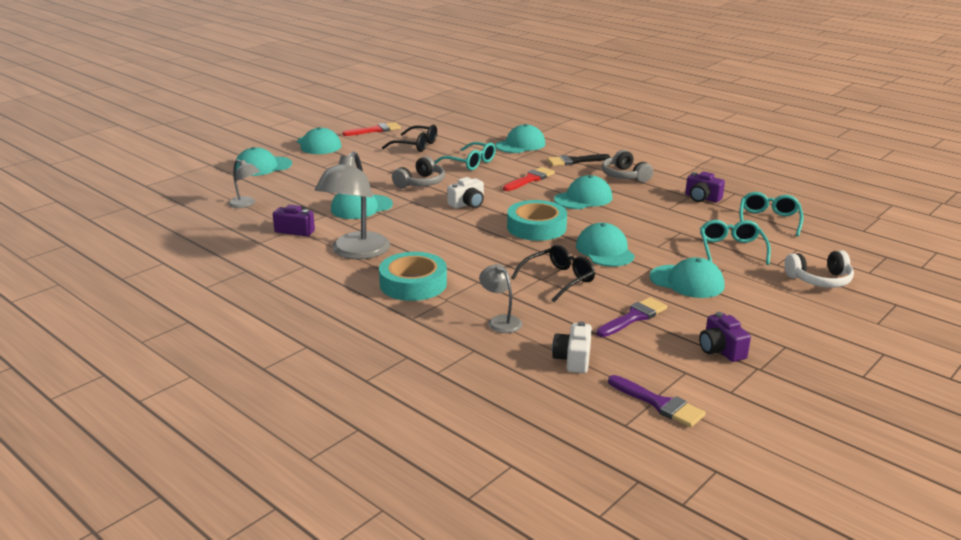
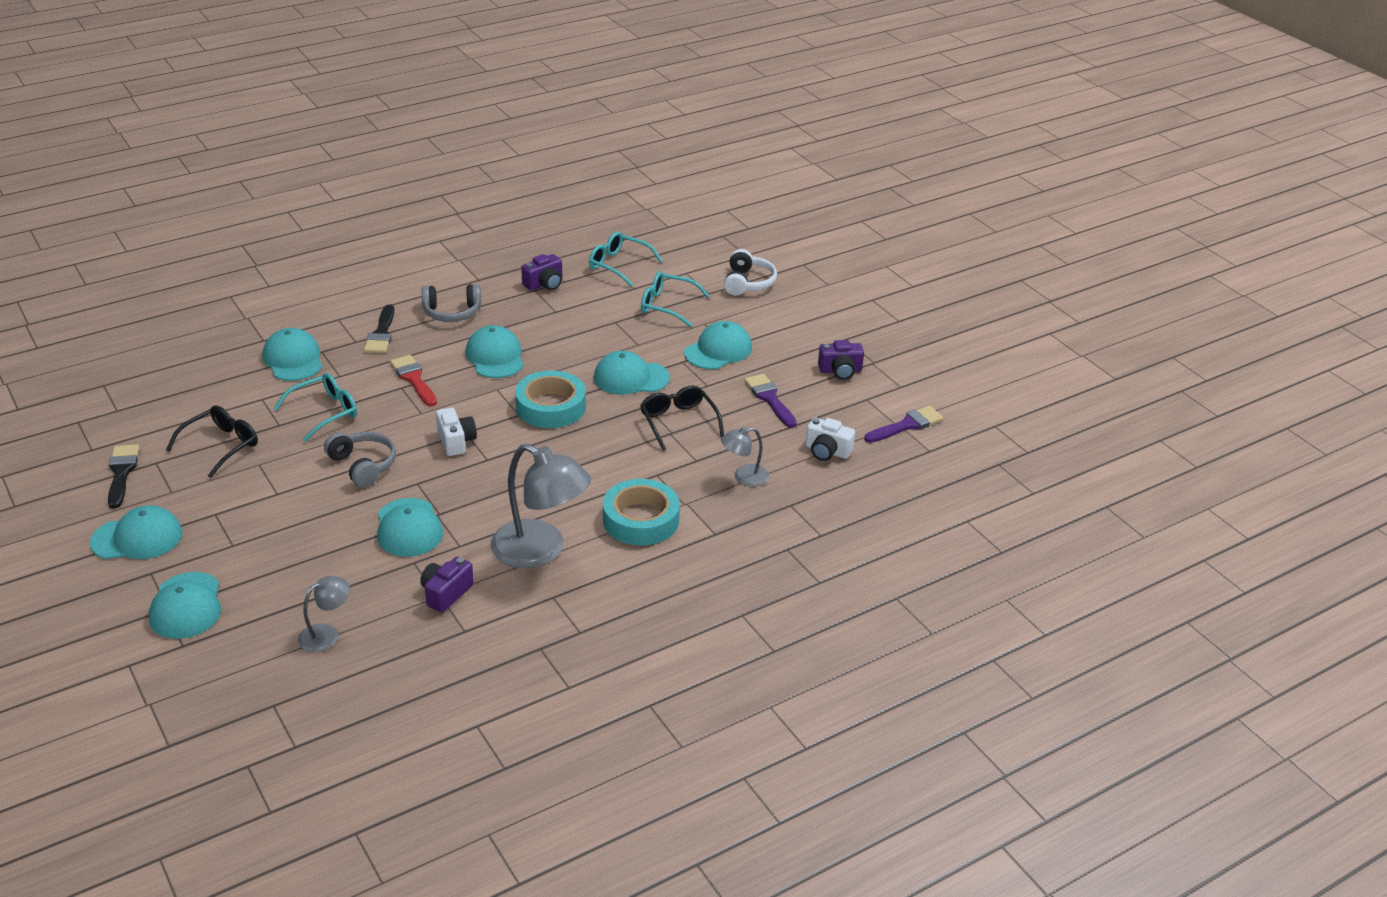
camera: 75 degrees left, 10 degrees up
(375, 130) = (121, 473): red brush -> black brush

